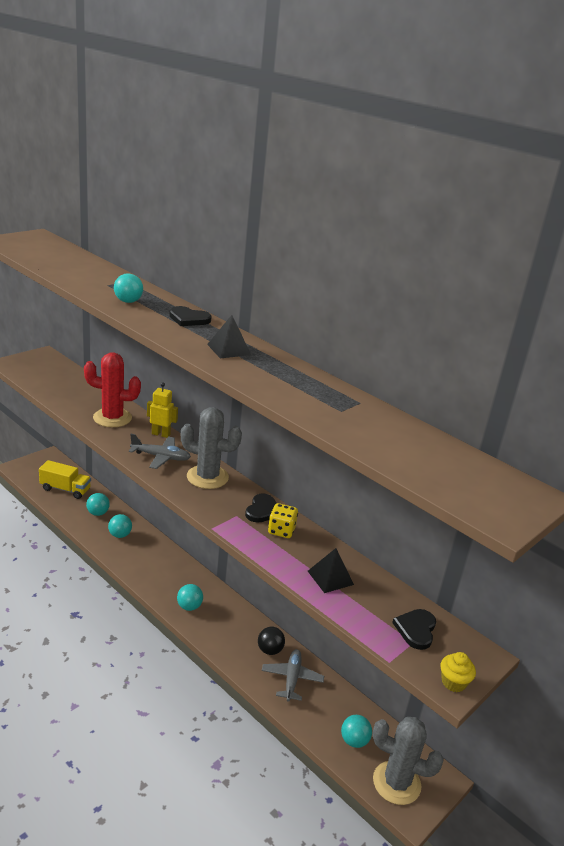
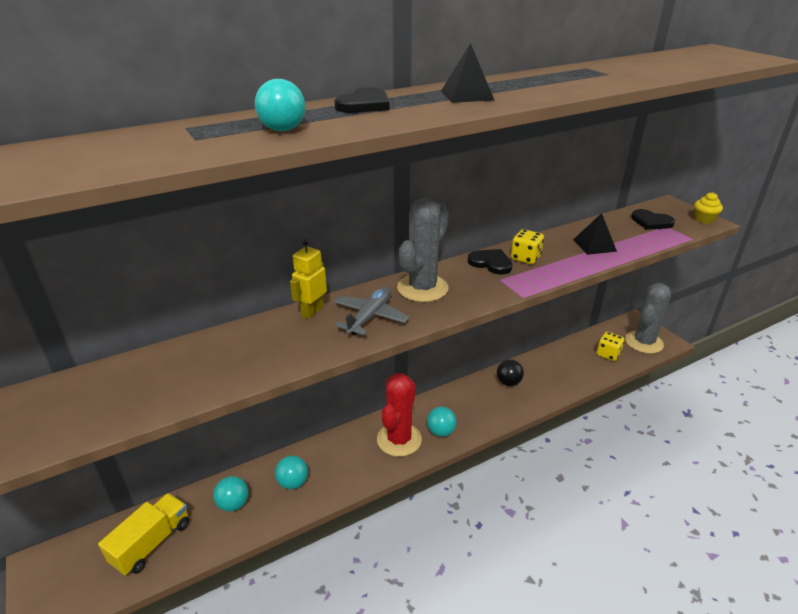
camera: 70 degrees left, 5 degrees up
(112, 418) = (247, 350): red cactus -> red cactus (399, 439)
(292, 678) = (543, 375): grey plane -> none
(354, 741) = (608, 354): turquoise ball -> yellow dice

